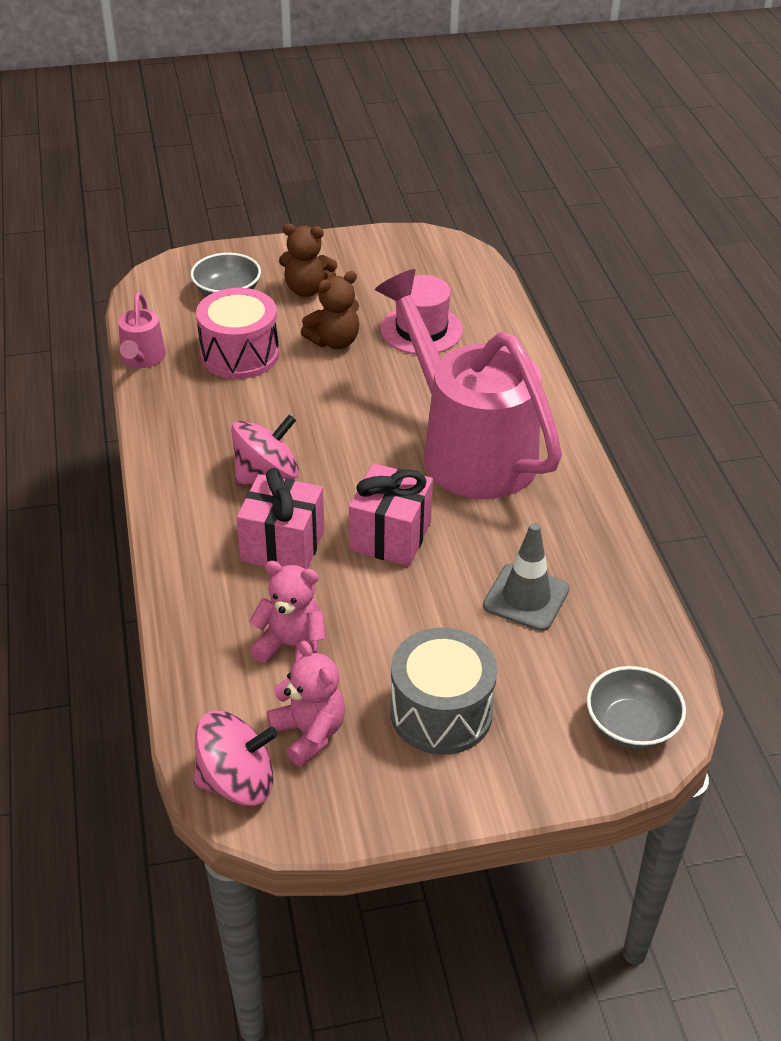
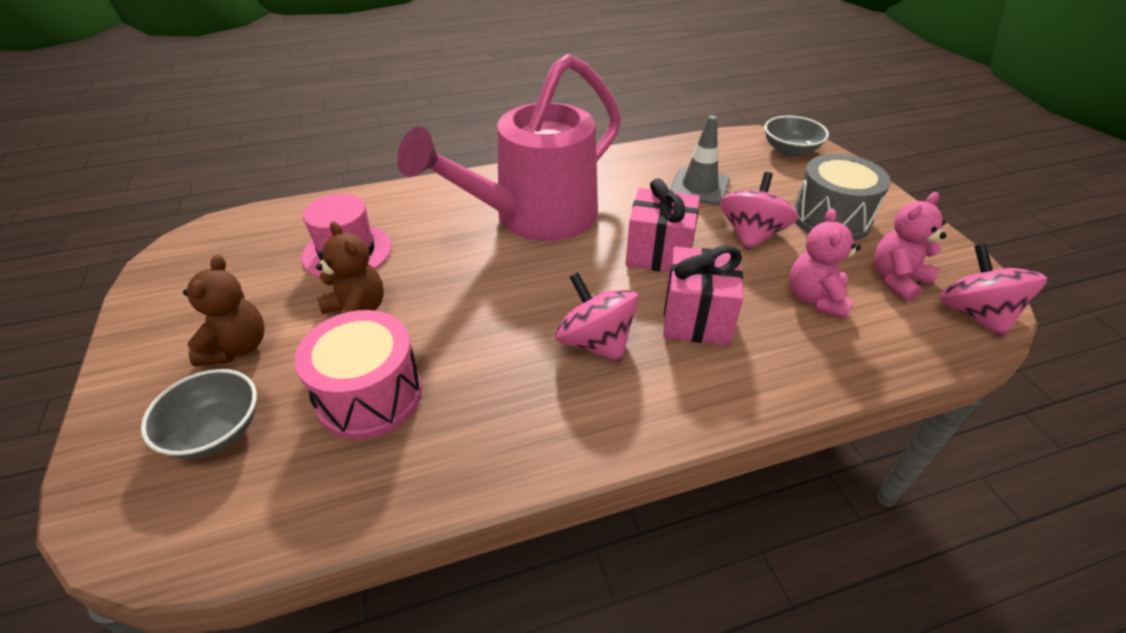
camera: 95 degrees left, 0 degrees up
(142, 359) = (365, 512): pink watering can -> none
(414, 622) = (751, 235): none -> pink spinning top

